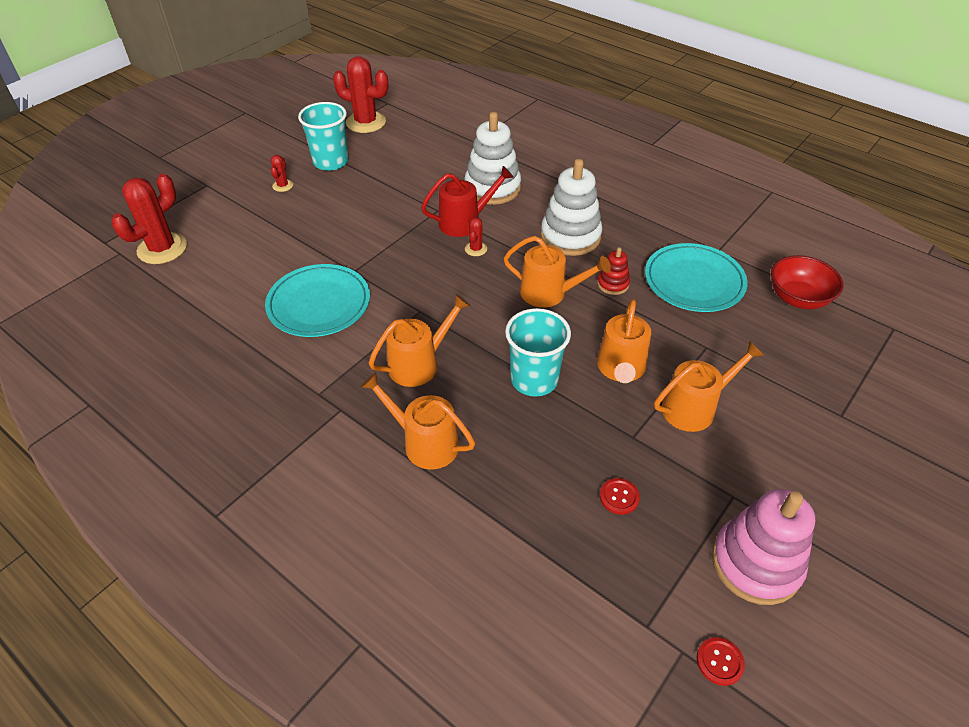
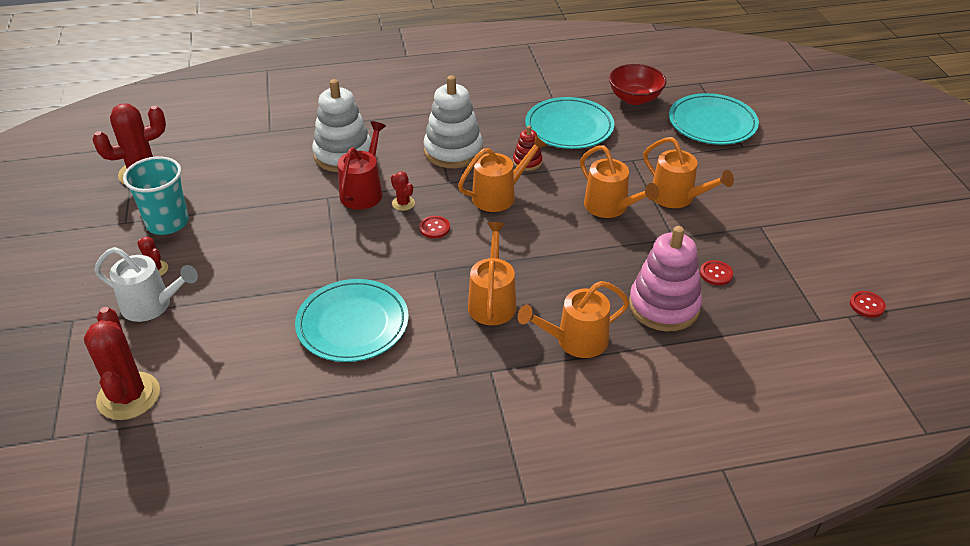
camera: 50 degrees left, 5 degrees down
(249, 205) = (152, 305): none -> white watering can
(467, 281) = (434, 228): none -> red button
(534, 379) = (575, 252): turquoise cup -> none
(694, 407) = (677, 197): orange watering can -> orange watering can turned 120 degrees clockwise
(756, 563) = (815, 248): pink stacking toy -> pink stacking toy (664, 306)
(843, 372) = (712, 123): none -> turquoise plate

